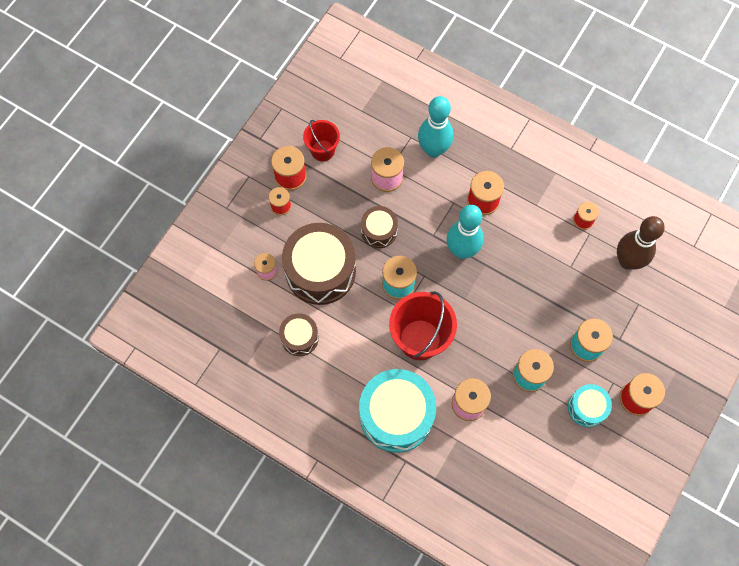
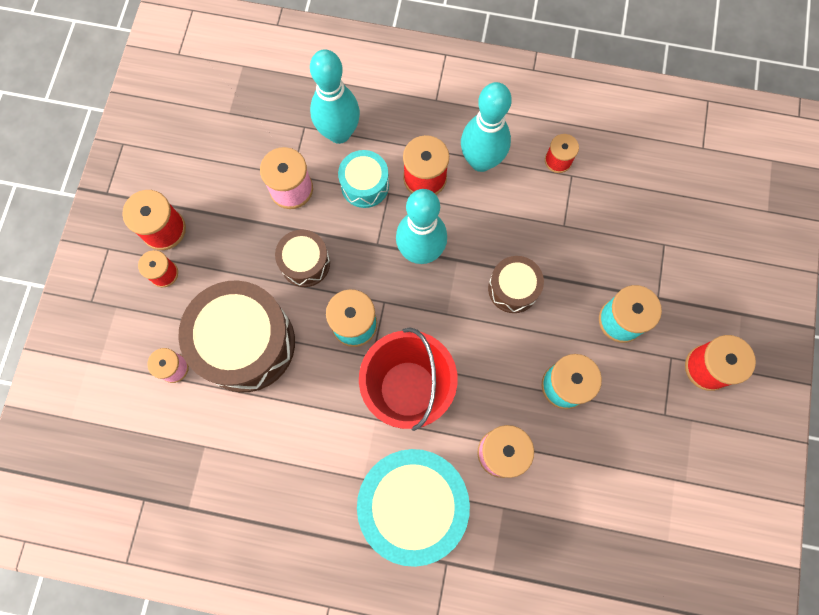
camera: 20 degrees left, 5 degrees up
(299, 338) = (248, 444): brown drum -> brown drum (513, 288)
(322, 150) = (195, 181): red bucket -> none
(527, 202) = (481, 161): none -> turquoise bowling pin
(587, 408) = (651, 403): turquoise drum -> turquoise drum (365, 185)
(627, 261) = (631, 194): brown bowling pin -> none

